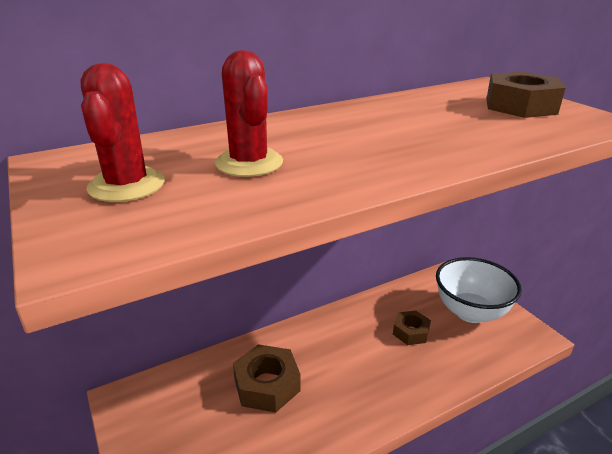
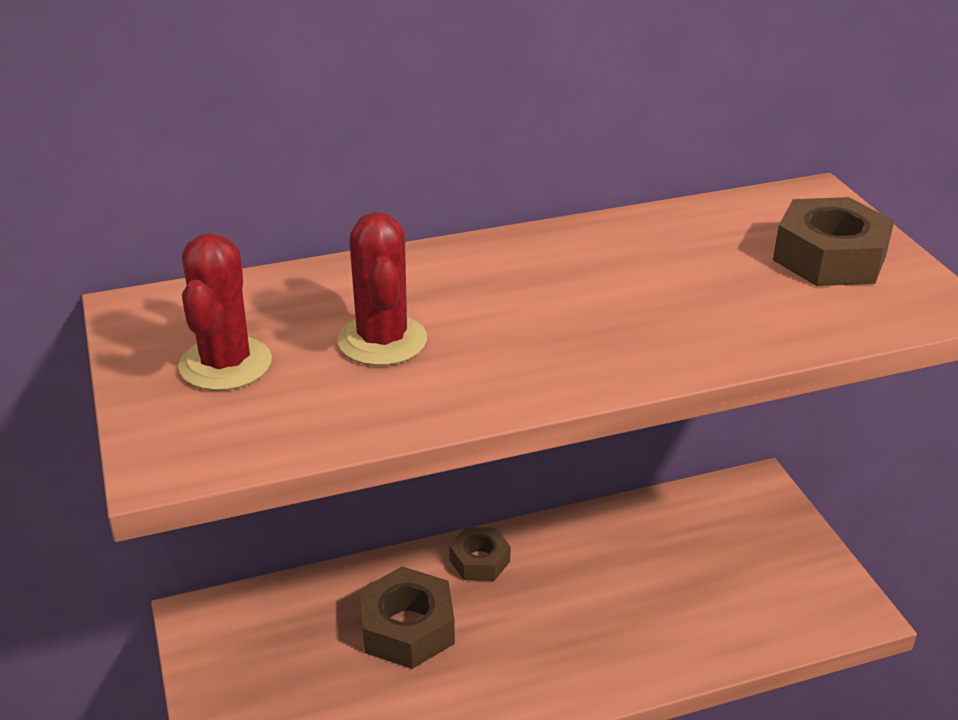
camera: 10 degrees right, 5 degrees up
(411, 332) = (651, 578): brown nut -> brown nut (479, 560)
(470, 312) = (763, 558): white bowl -> none

